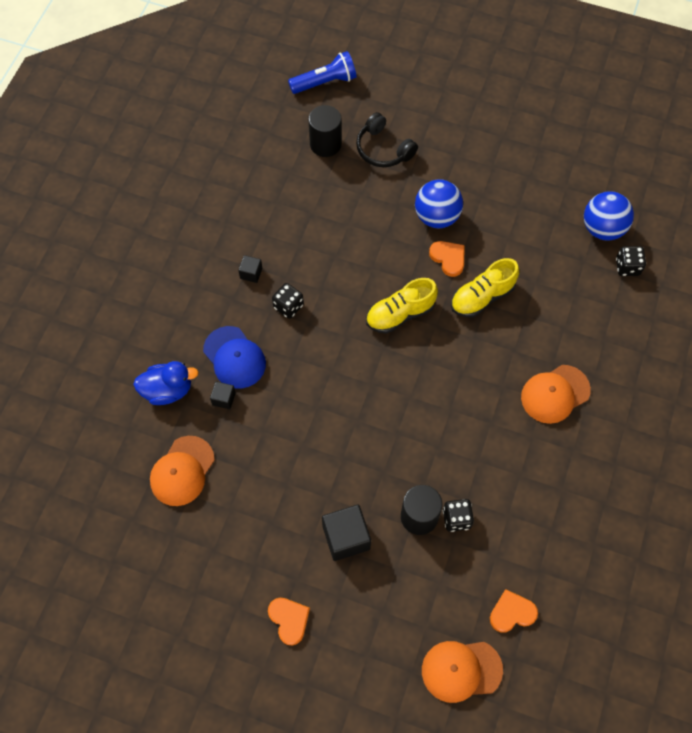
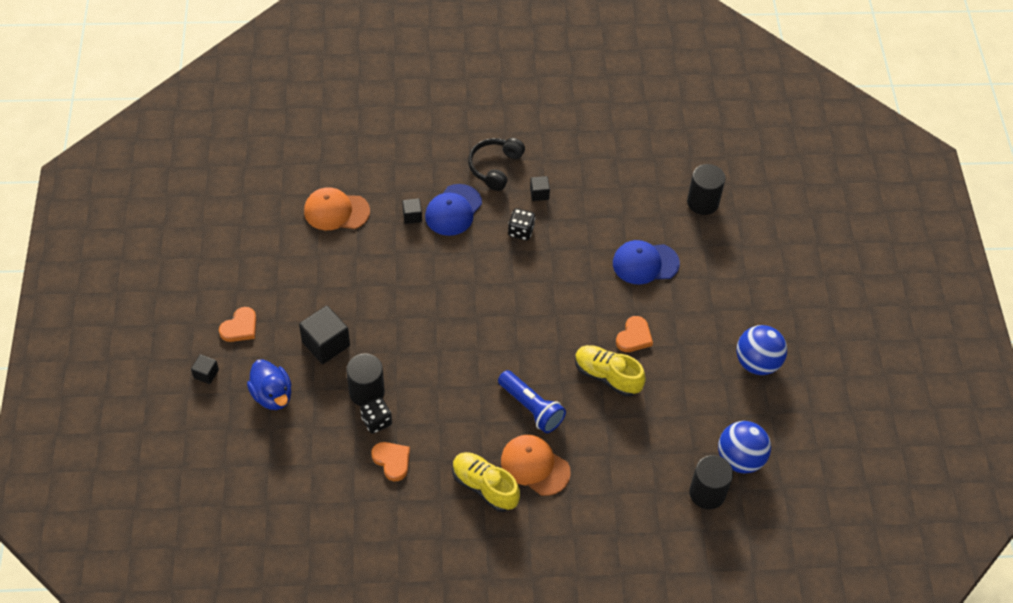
camera: 65 degrees right, 10 degrees down
(168, 390) = (402, 176): blue duck -> blue duck (272, 395)
(325, 82) = (770, 179): blue flashlight -> blue flashlight (531, 408)
(334, 675) = (206, 374): none -> black cube
(372, 217) = (645, 263): none -> blue cap
(383, 149) = (723, 248): black headphones -> black headphones (495, 167)
(400, 314) = (556, 316): yellow shoe -> yellow shoe (484, 487)
(436, 217) = (674, 314): blue ball -> blue ball (757, 363)
(461, 670) = (242, 465): orange cap -> none
(512, 612) = (307, 490): orange heart -> orange heart (392, 461)
(627, 267) = (707, 493): black dice -> black cylinder

